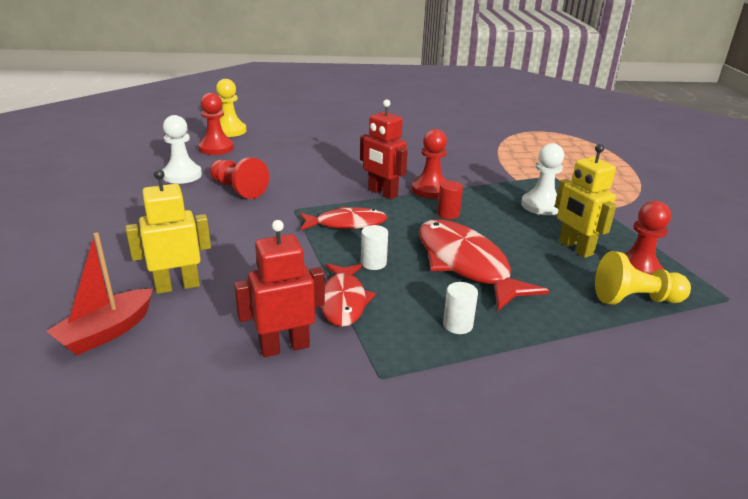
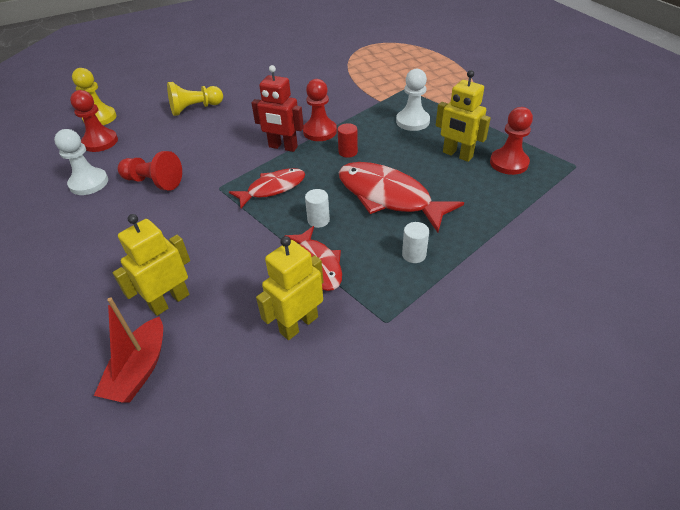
camera: 20 degrees left, 15 degrees up
(284, 347) = (298, 324): red robot -> yellow robot
(635, 299) = (519, 187): yellow pawn -> yellow pawn (195, 109)

